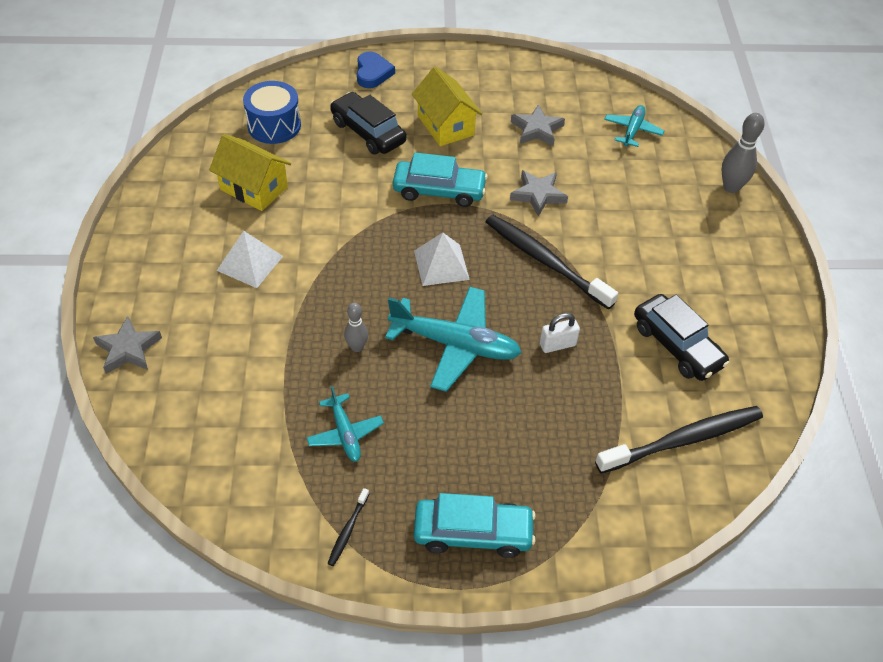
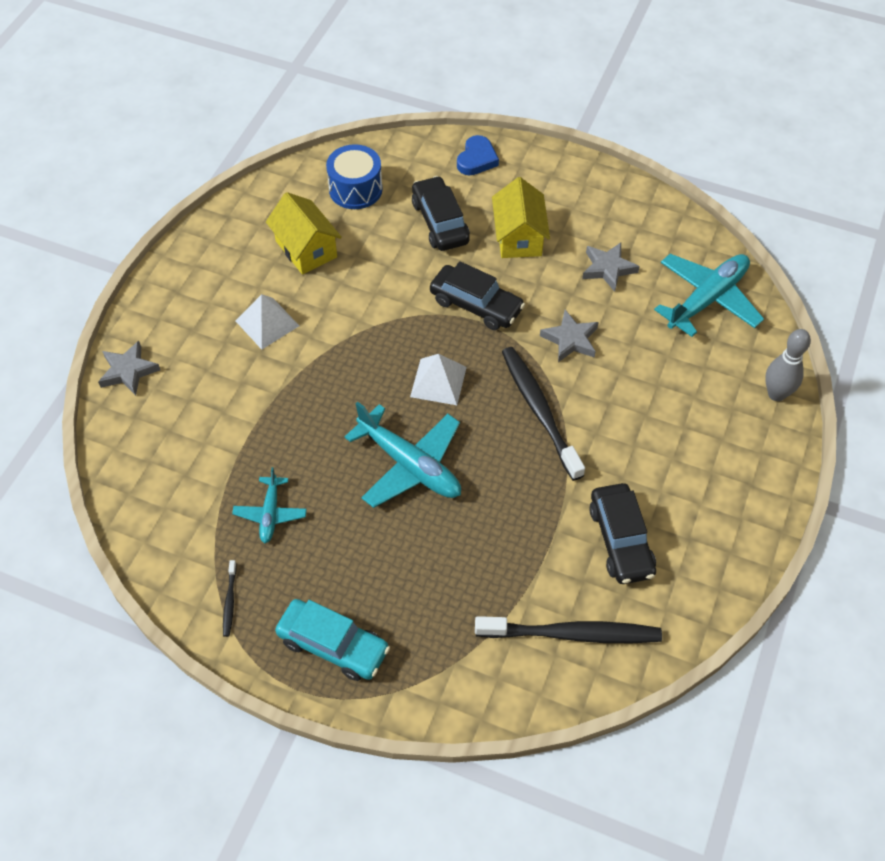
camera: 25 degrees right, 5 degrees up
(348, 530) = (230, 601): black toothbrush -> black toothbrush turned 45 degrees counterclockwise
(357, 347) = (320, 436): grey bowling pin -> none
(439, 191) = (476, 305): turquoise car -> black car
(557, 345) = (505, 498): white padlock -> none
(632, 130) = (707, 299): turquoise plane -> turquoise plane, size x1.81

